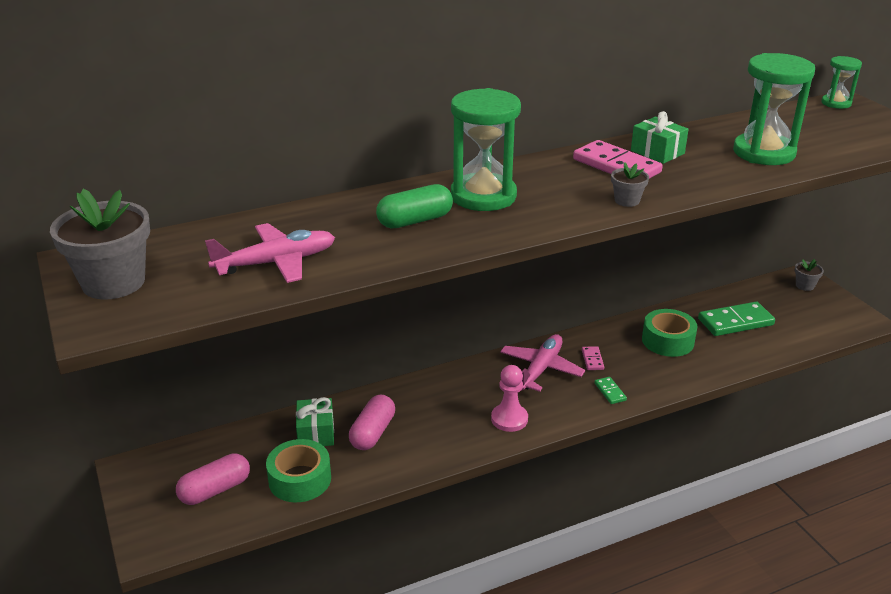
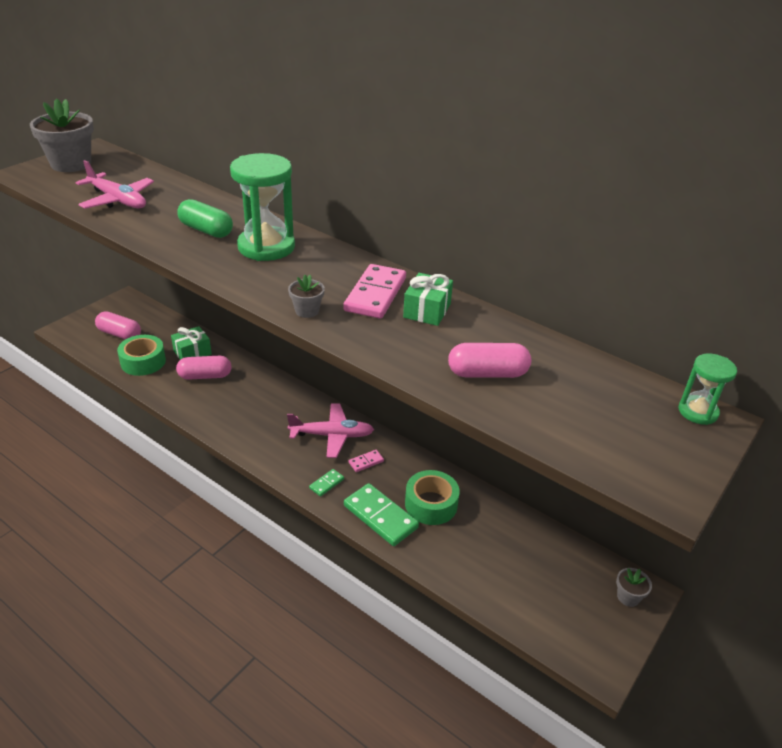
camera: 60 degrees right, 5 degrees up
(509, 419) = (256, 436): pink pawn -> none
(735, 322) = (503, 548): green domino -> green domino (380, 517)
(764, 153) = (487, 373): green hourglass -> pink capsule

